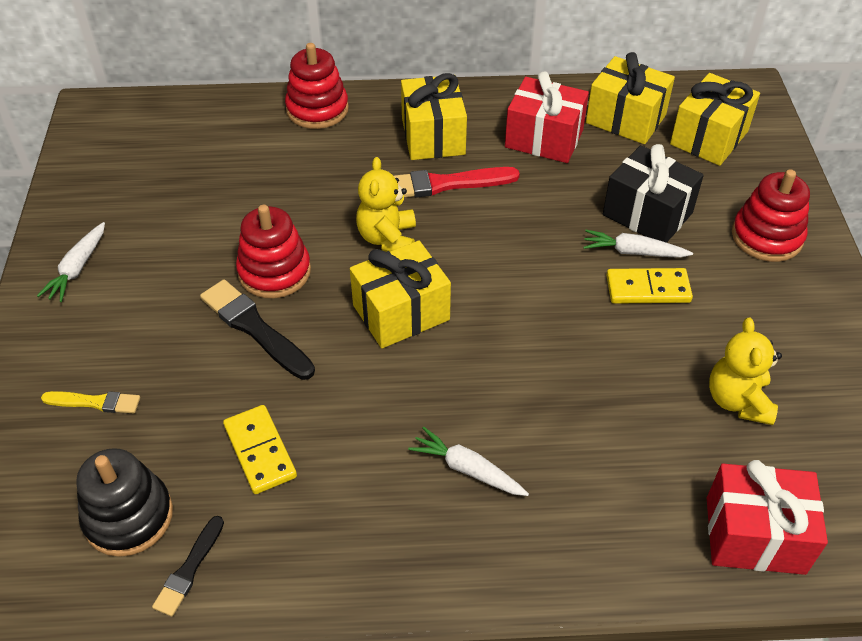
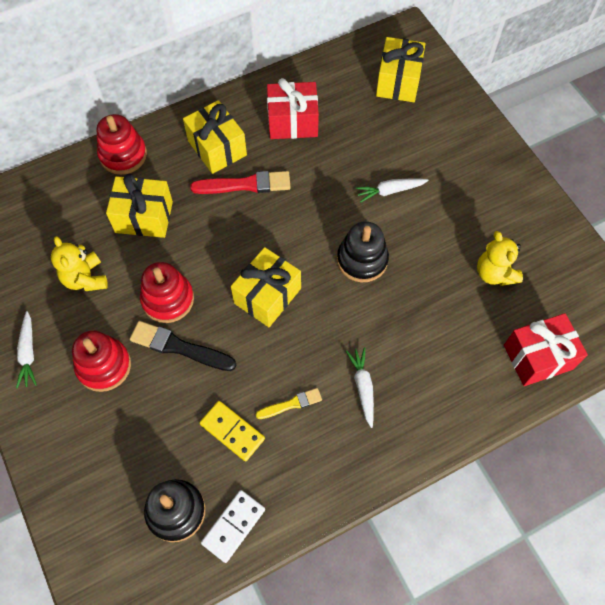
camera: 25 degrees left, 15 degrees up
(95, 402) = (105, 445): yellow brush -> yellow brush (291, 404)
(189, 569) = (233, 526): black brush -> white domino
(387, 238) = (229, 243): yellow teddy bear -> yellow teddy bear (85, 278)
(445, 184) = (245, 185): red brush -> red brush turned 150 degrees counterclockwise
(467, 469) = (363, 387): white carrot -> white carrot turned 75 degrees clockwise
(551, 317) = (362, 260): none -> black stacking toy
(625, 119) = (338, 85): yellow gift -> yellow gift (144, 217)
(647, 214) = (386, 158): black gift -> none
(648, 289) = (410, 215): yellow domino -> none
(766, 237) = (464, 147): red stacking toy -> red stacking toy (104, 366)

